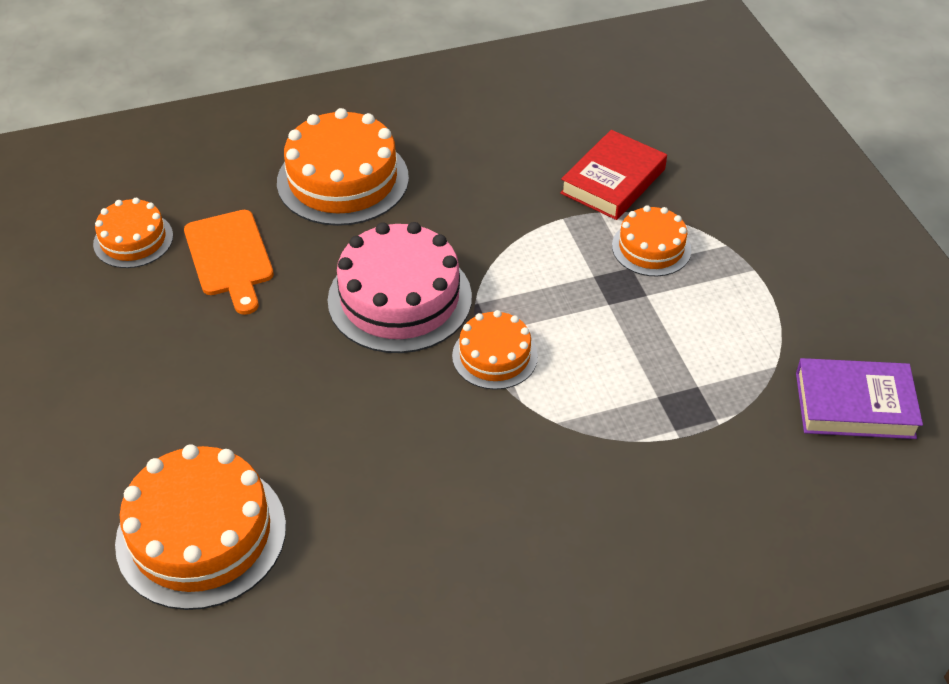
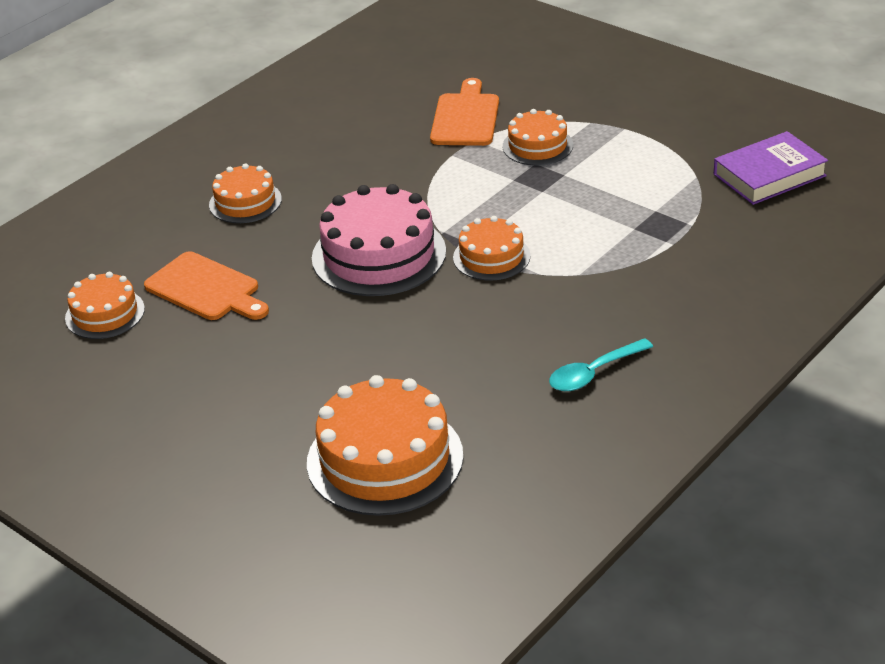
camera: 30 degrees left, 10 degrees down
(343, 180) = (245, 202): orange cake -> orange cake, size x0.57
(465, 550) = (593, 373): none -> turquoise spoon
(613, 181) = (465, 117): red book -> orange cutting board

